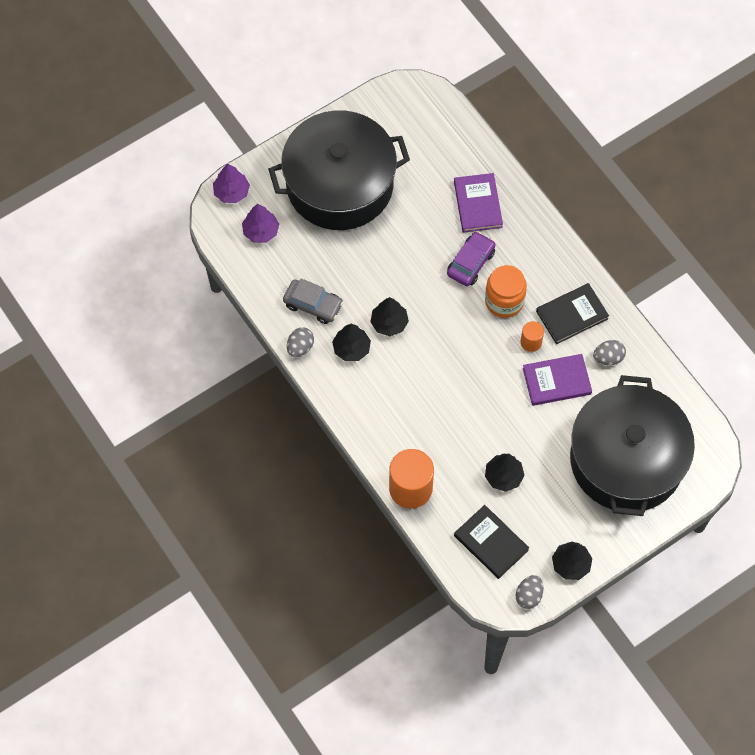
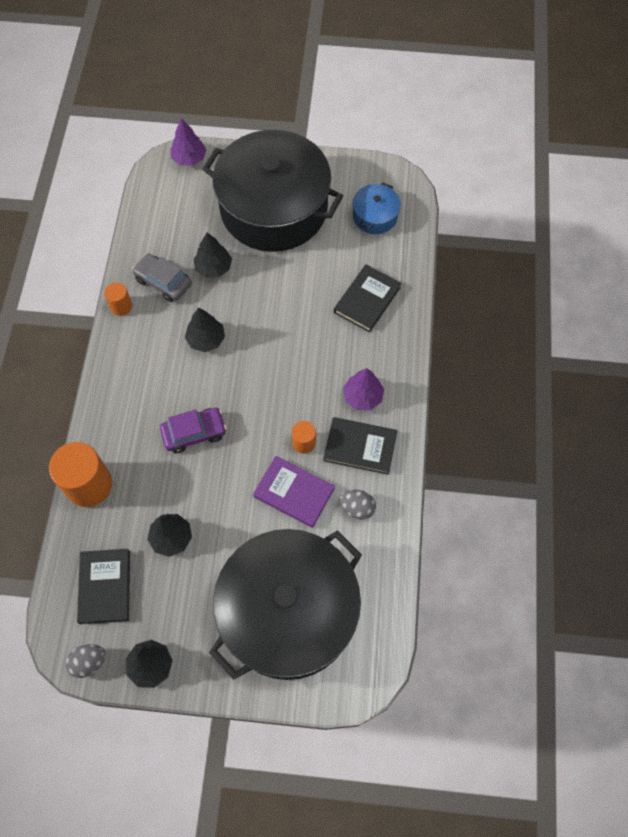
camera: 40 degrees right, 0 degrees up
(261, 231) = (181, 200): purple tree -> purple tree (363, 396)
(300, 347) = (121, 306): grey egg -> orange cylinder
(313, 305) = (163, 282): grey car -> grey car turned 150 degrees clockwise
(351, 348) = (158, 337): black tree -> black tree (213, 267)
(422, 134) = (375, 216): none -> blue pot
(471, 263) = (316, 341): purple car -> purple car (194, 433)
(478, 204) = (367, 300): purple book -> black book
(504, 301) = (314, 392): orange jar -> none

